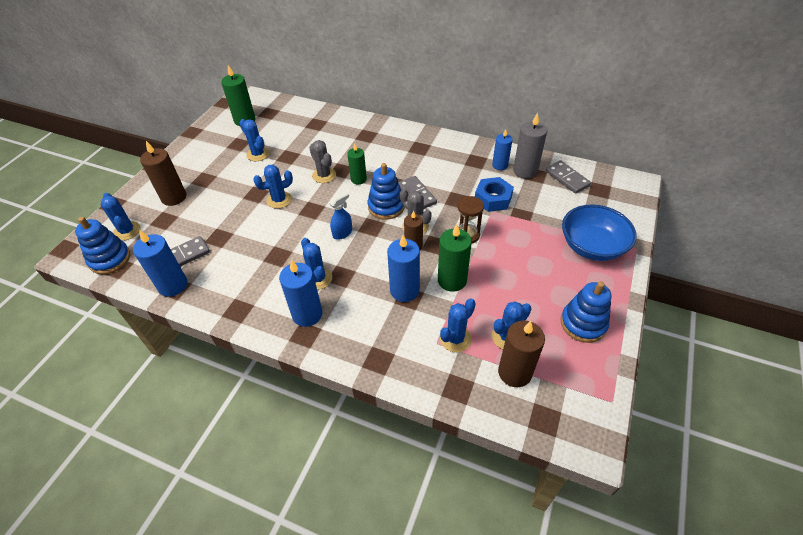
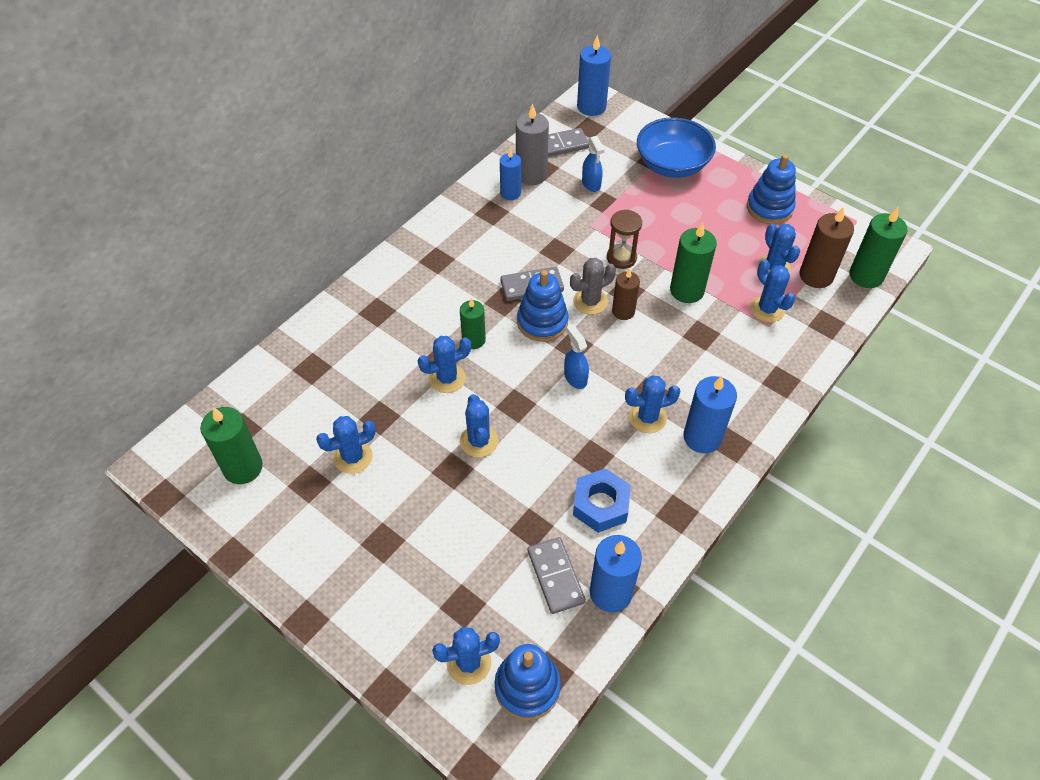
camera: 75 degrees left, 5 degrees up
(174, 197) = (411, 589): brown candle -> none
(324, 175) = (447, 378): grey cactus -> blue cactus
(404, 290) = (690, 336): blue candle -> blue candle (591, 107)
(493, 199) = (569, 218): blue nut -> blue nut (600, 505)
(536, 203) = (591, 184): none -> blue spray bottle
(536, 417) = (866, 276): none -> green candle

